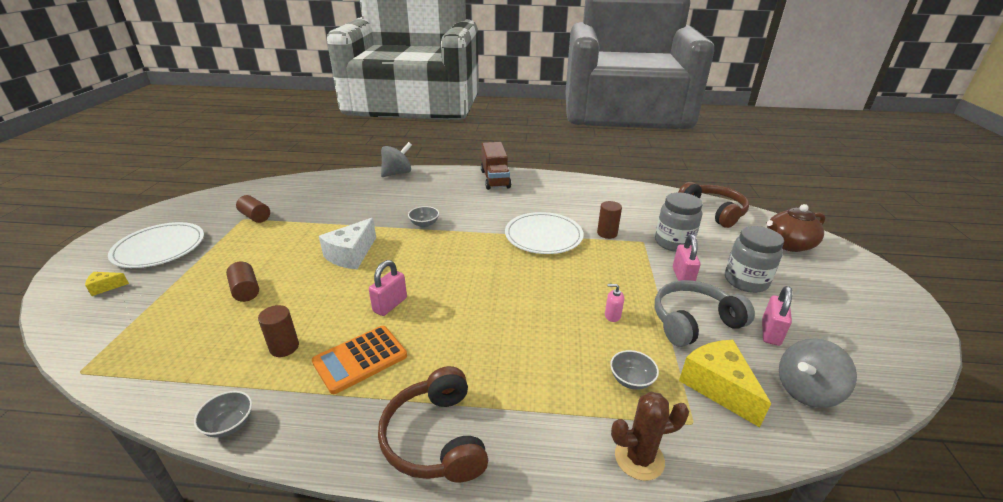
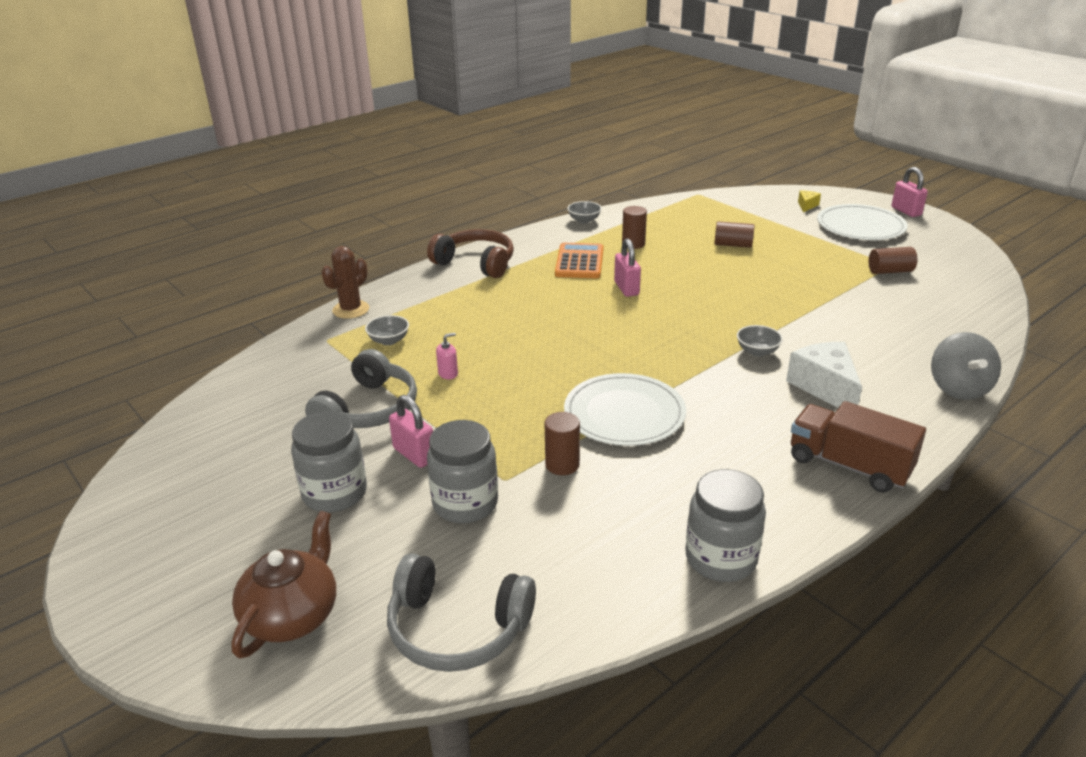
camera: 135 degrees right, 0 degrees up
(351, 255) = (737, 295): white cheese -> white cheese (825, 387)
(590, 184) = (720, 559): none -> grey jar
(713, 211) = (457, 628): brown headphones -> grey headphones
(717, 387) = (318, 369): yellow cheese -> none
(770, 332) = (285, 440): pink padlock -> pink padlock (906, 211)
(806, 391) = (241, 403): grey spinning top -> none

